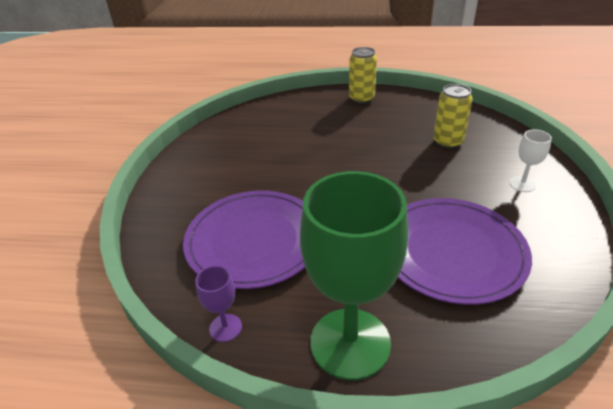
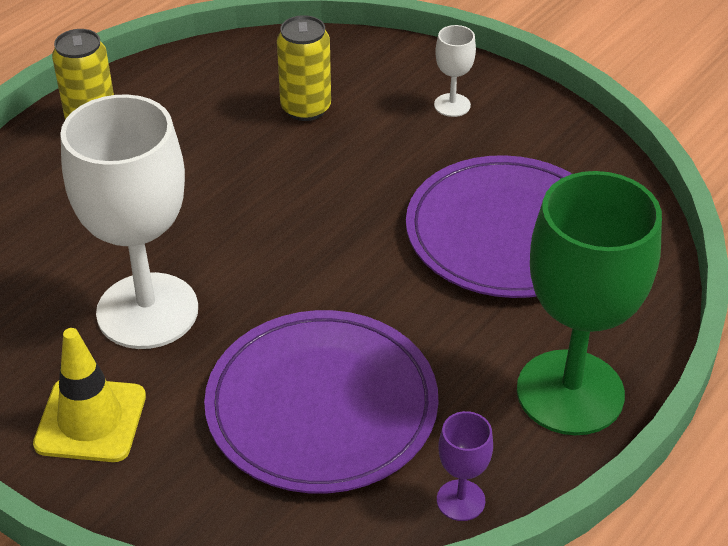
camera: 60 degrees left, 5 degrees up
(194, 178) = (90, 420): none -> yellow traffic cone
(268, 162) = (147, 311): none -> white goblet

